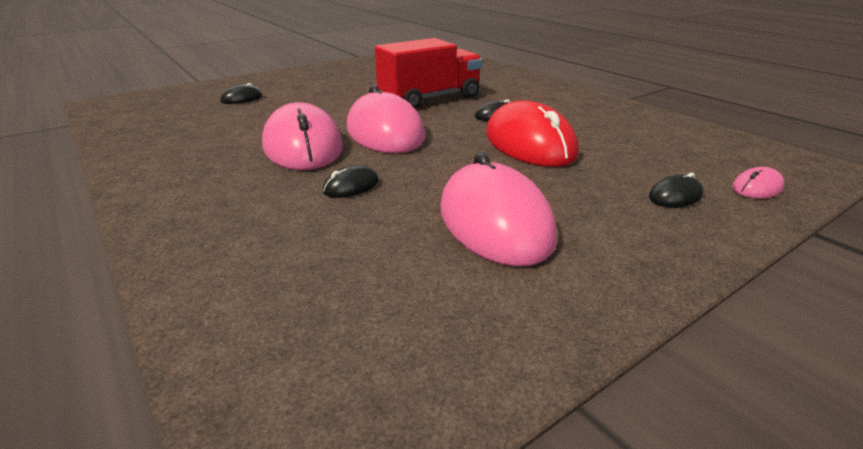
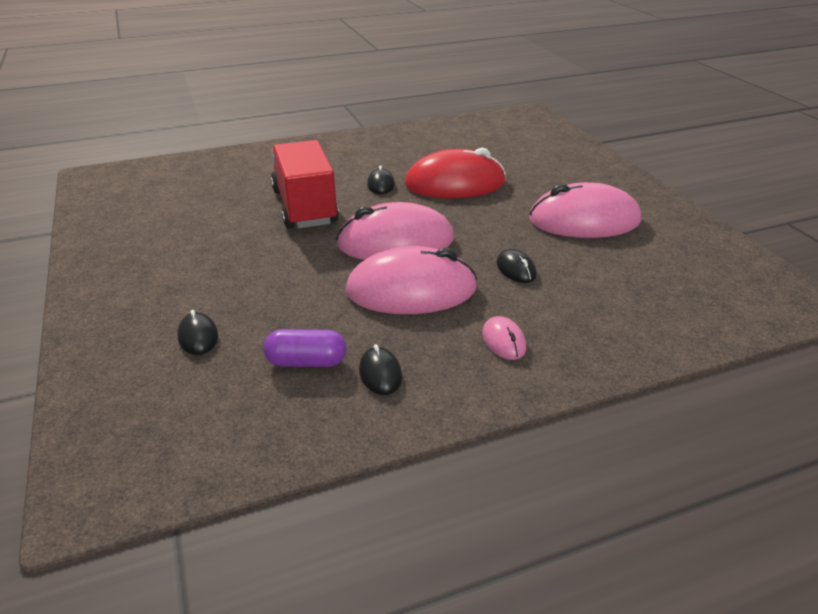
camera: 75 degrees left, 5 degrees up
(205, 127) = (306, 362): none -> purple capsule
(675, 196) = (557, 160): black mouse -> black mouse (380, 373)
(757, 188) = (551, 136): pink mouse -> pink mouse (503, 341)

